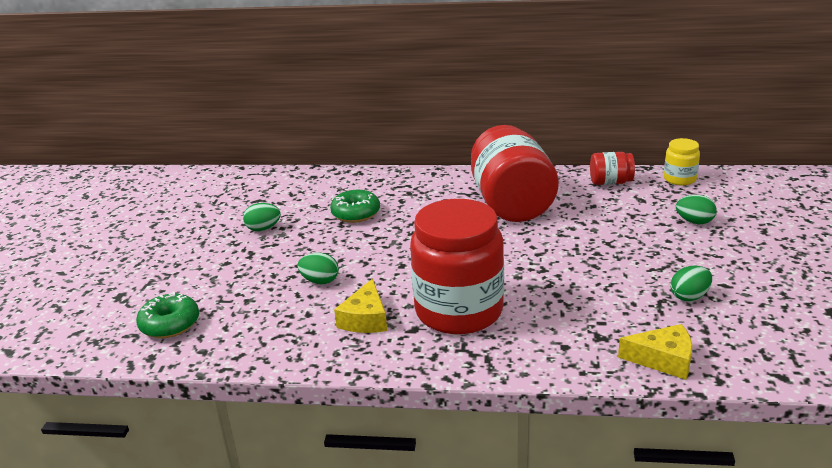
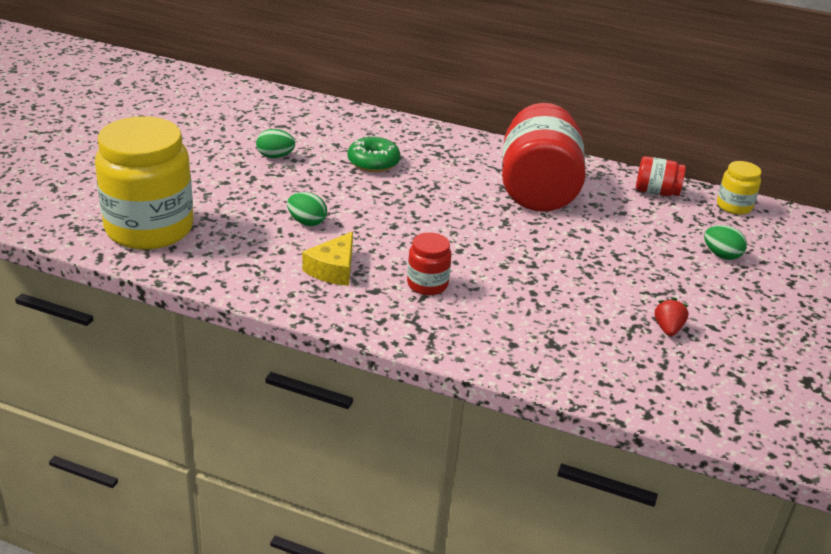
camera: 10 degrees right, 5 degrees up
(170, 324) = (149, 228): green donut -> yellow jar
(459, 311) = (427, 284): red jar -> red jar, size x0.46
(663, 360) = (603, 381): yellow cheese -> none
(689, 297) = (668, 329): green egg -> red strawberry

